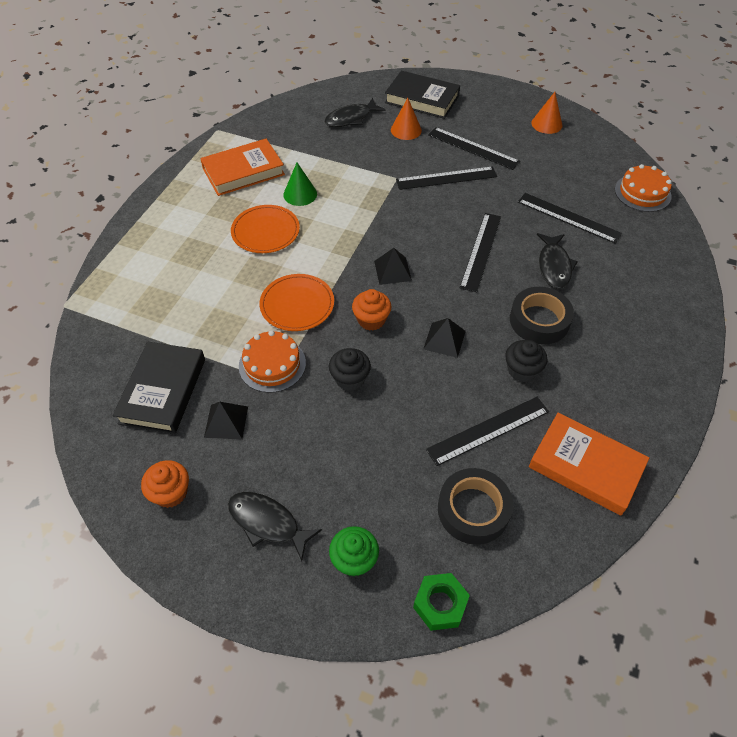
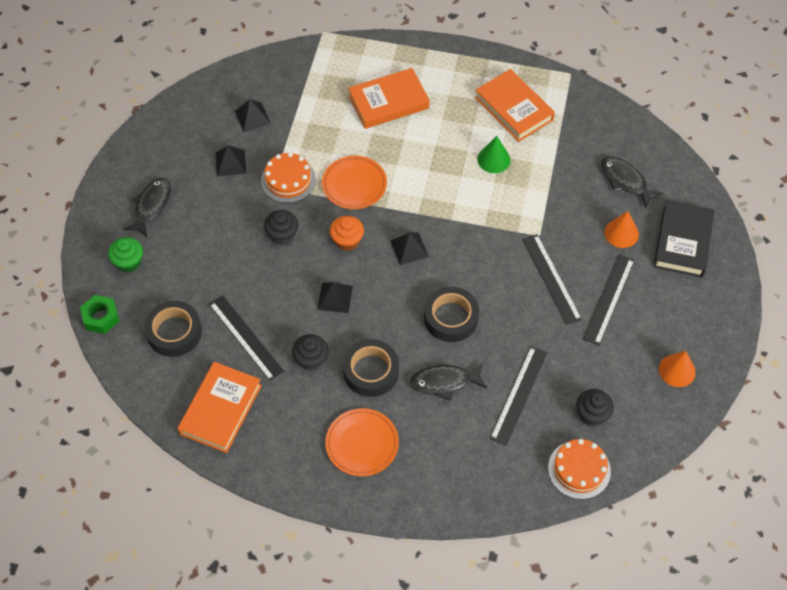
camera: 80 degrees right, 5 degrees up
(163, 391) = (252, 117): black book -> black pyramid
(171, 493) = (168, 145): orange cupcake -> none
(195, 261) = (388, 102): none -> orange book
(265, 231) = (437, 143): orange plate -> orange plate (362, 443)
(481, 251) = (451, 318): black ruler -> black tape
(588, 176) = (592, 414): none -> black cupcake

